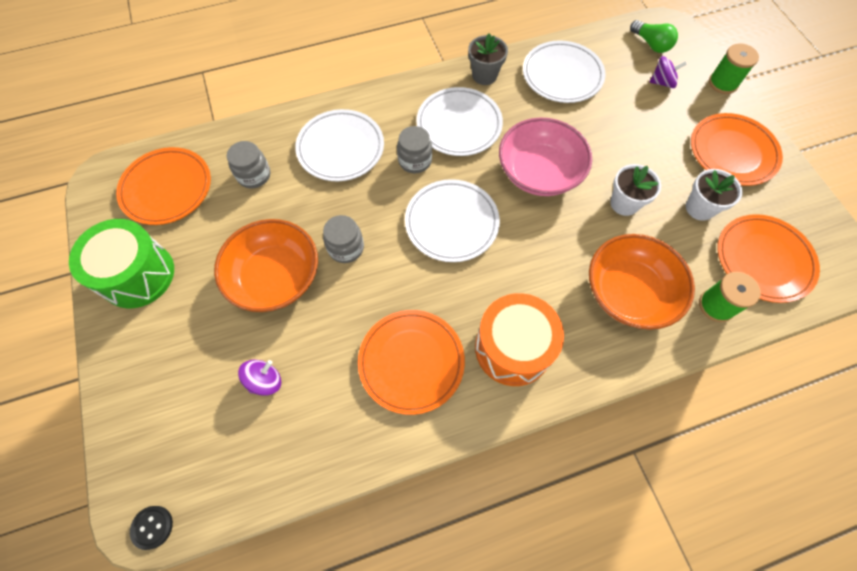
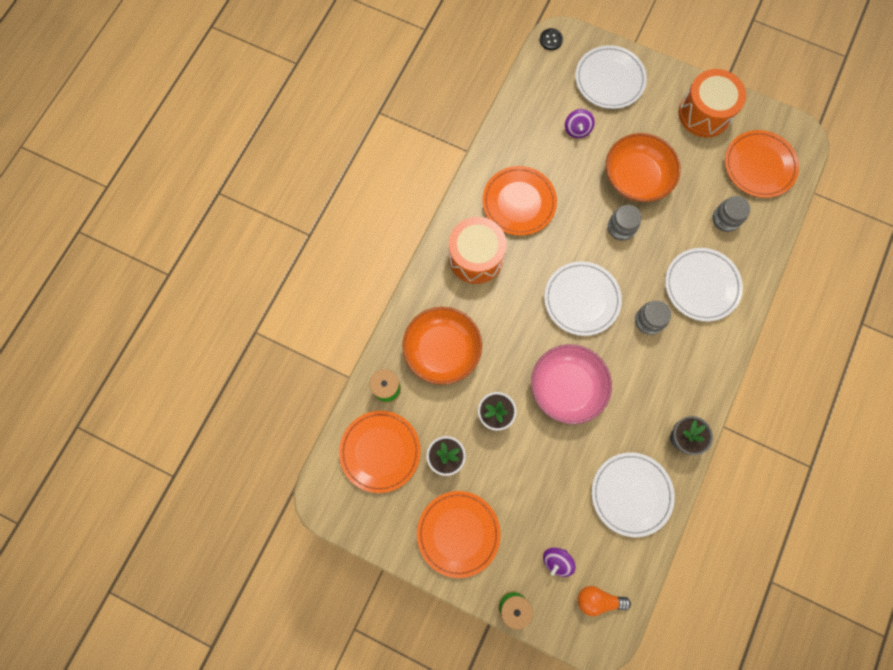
camera: 135 degrees right, 10 degrees up
(138, 275) = (704, 113): green drum -> orange drum
(459, 125) = (653, 376): white plate -> white plate (609, 80)
(651, 44) = (598, 599): green light bulb -> orange light bulb

